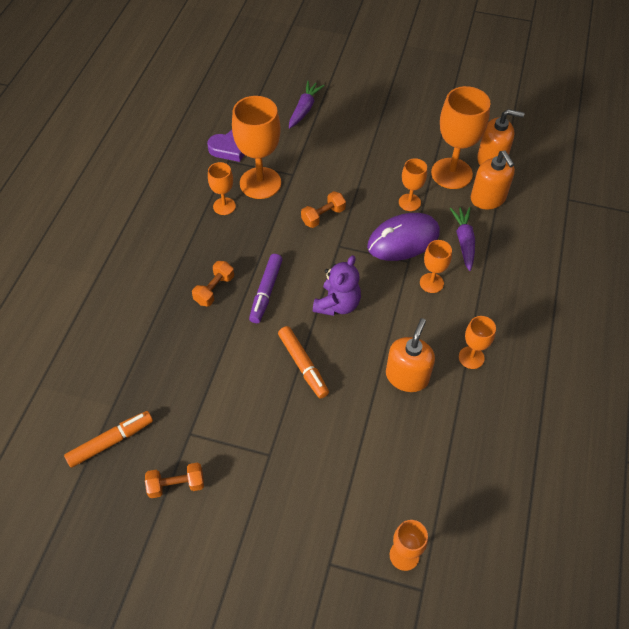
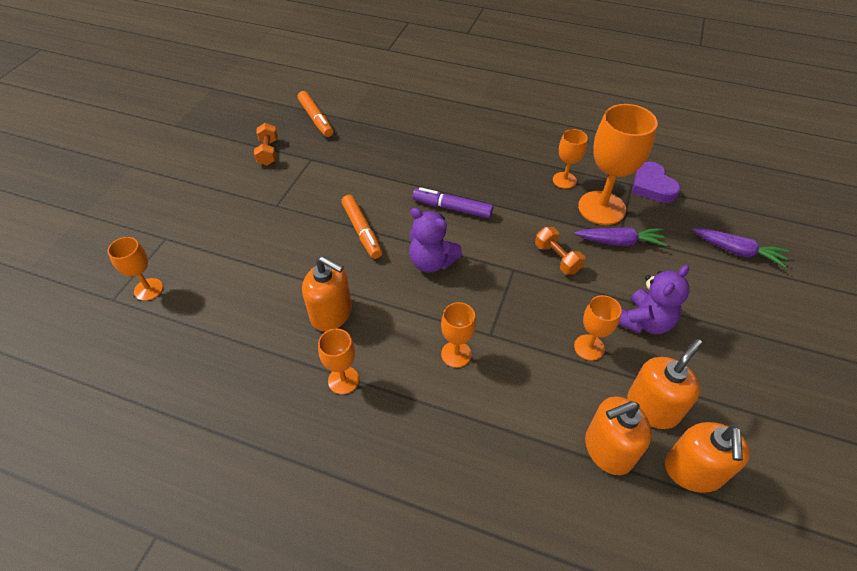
camera: 95 degrees right, 5 degrees down
(214, 290) = (457, 173): orange dumbbell -> none
(303, 365) = (362, 231): orange marker -> orange marker turned 90 degrees counterclockwise
(380, 169) = (644, 322): none -> purple teddy bear
(403, 240) = (524, 332): purple mouse -> none
(451, 173) = (652, 407): orange goblet -> orange soap dispenser
(464, 241) = (524, 402): purple carrot -> purple carrot (619, 242)

